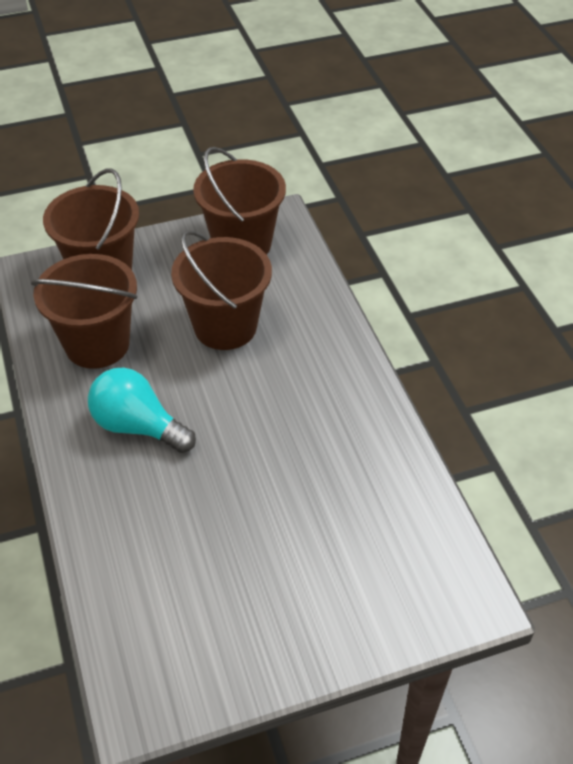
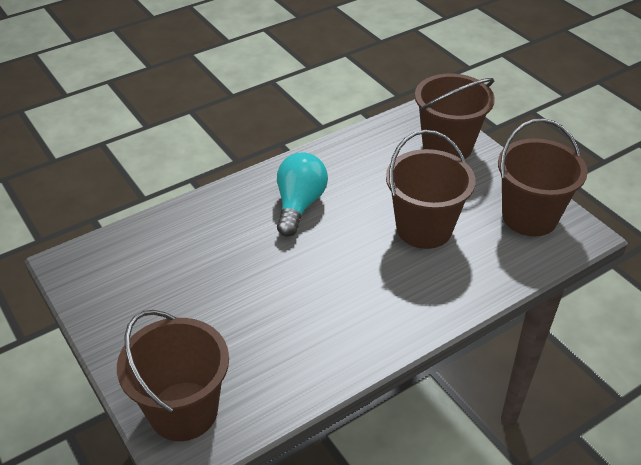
camera: 75 degrees right, 5 degrees down
(97, 344) = (370, 164): brown bucket -> brown bucket (183, 411)

